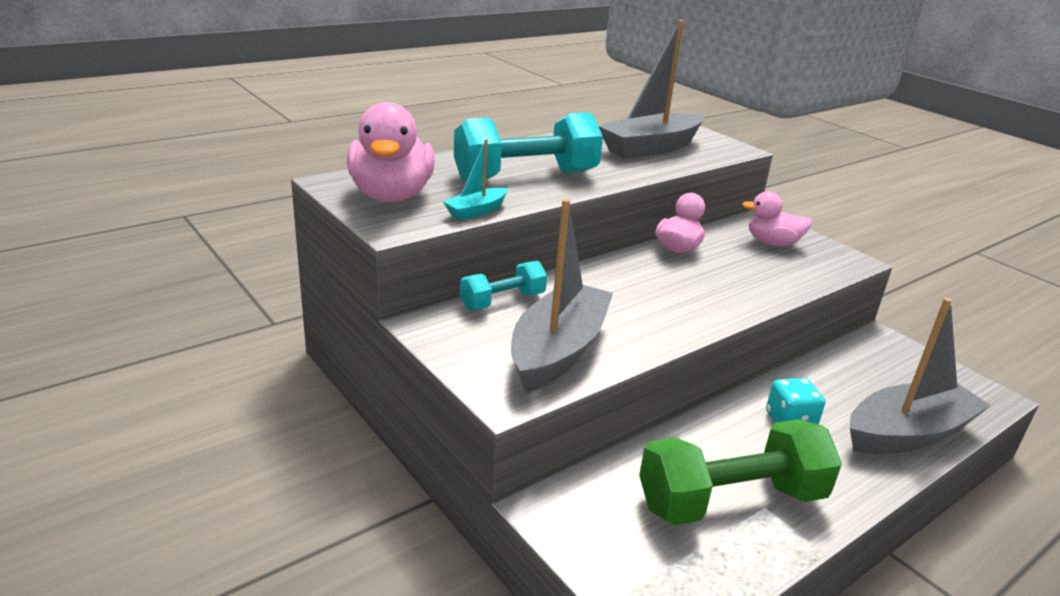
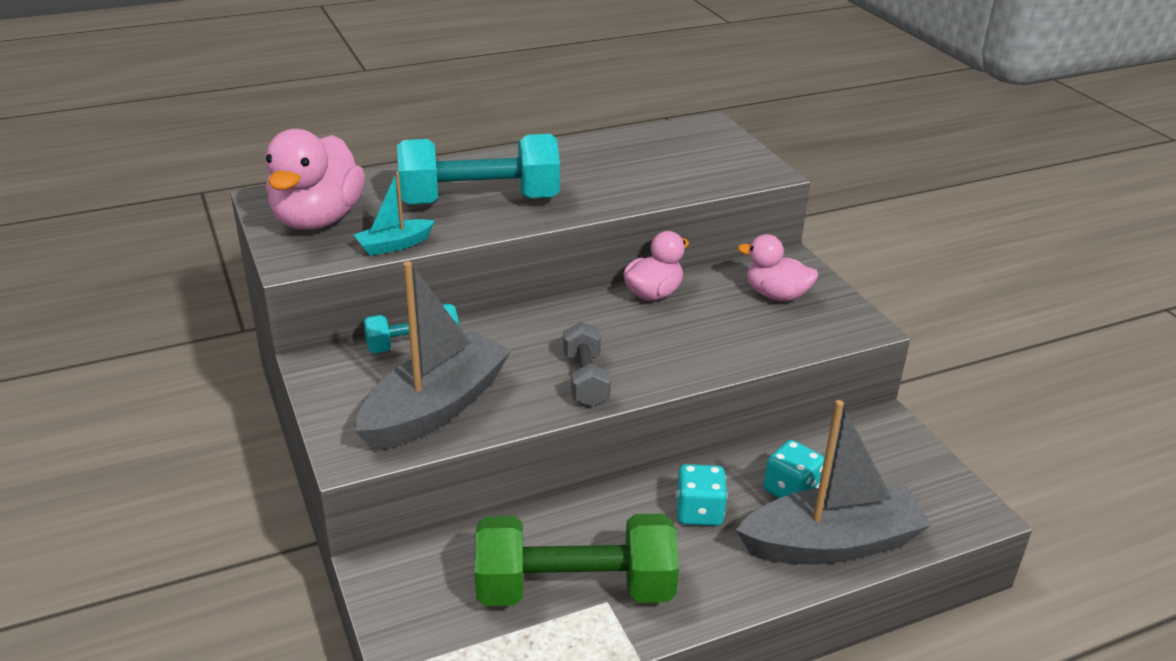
camera: 15 degrees right, 5 degrees up
(650, 148) = (657, 167): grey boat -> none
(671, 316) = (585, 379): none -> grey dumbbell
(848, 396) = (791, 490): none -> turquoise dice

